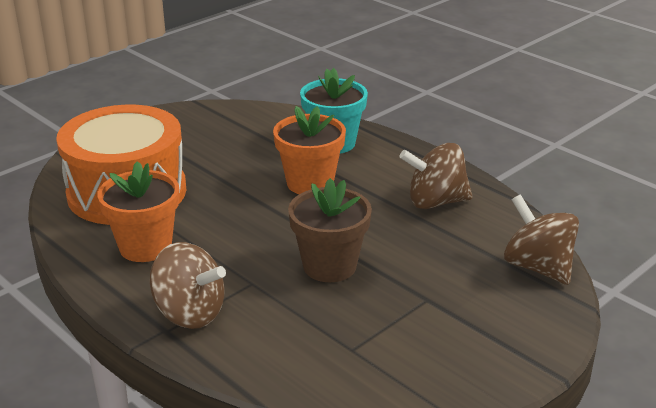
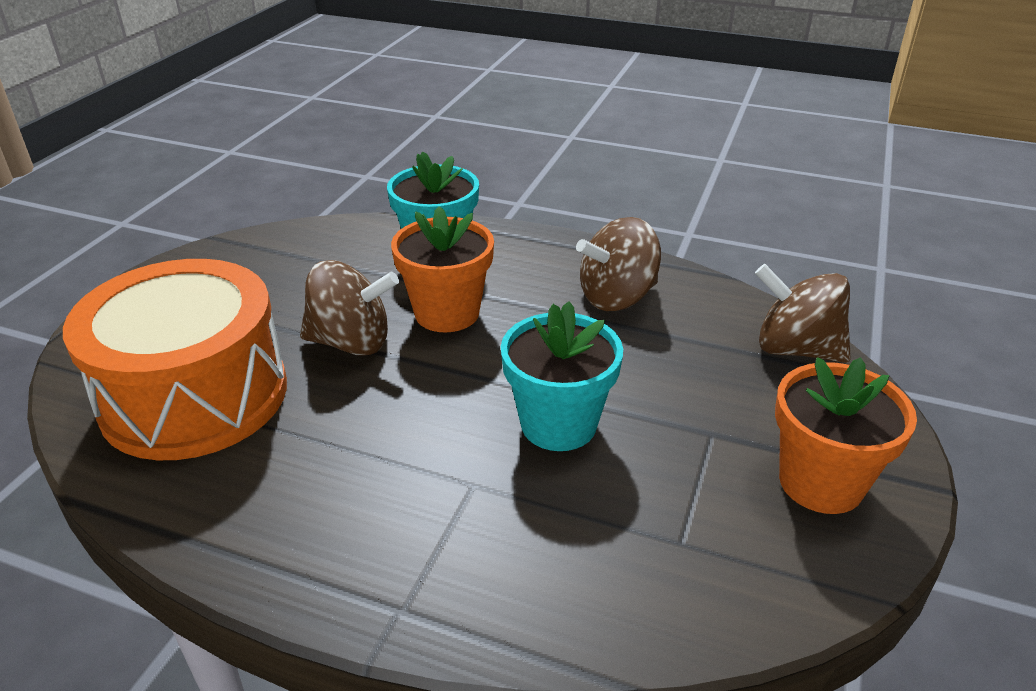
camera: 25 degrees left, 5 degrees up
(145, 247) = (278, 476): orange flower pot -> orange flower pot (821, 482)
(190, 313) = (419, 567): brown spinning top -> brown spinning top (351, 342)
(329, 266) = (558, 424): brown flower pot -> turquoise flower pot

